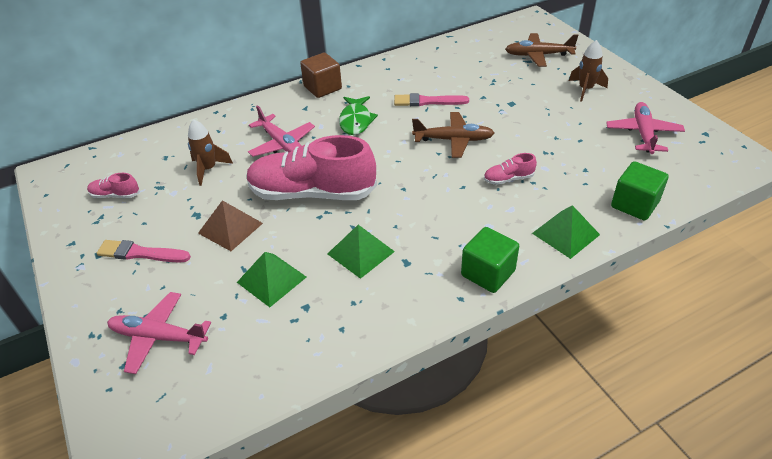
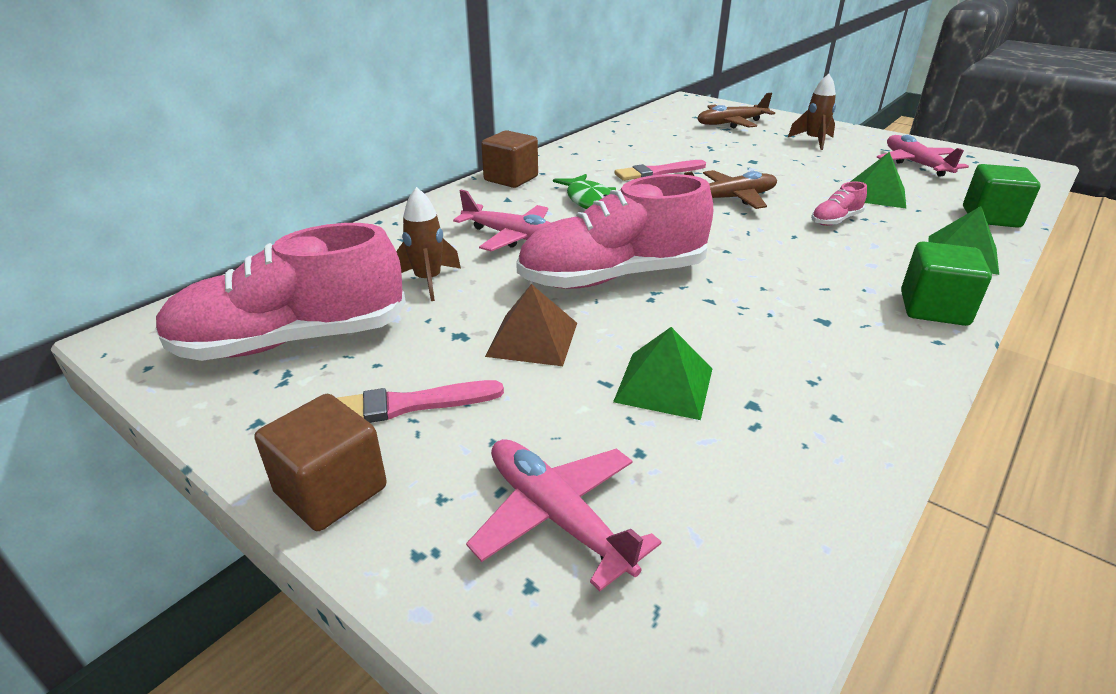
camera: 25 degrees left, 10 degrees down
(79, 291) = (331, 490): none -> brown cube
(115, 195) = (292, 340): pink shoe -> pink shoe, size x2.42
(159, 337) = (557, 517): pink plane -> pink plane turned 60 degrees clockwise
(360, 252) = (753, 324): green pyramid -> green pyramid (877, 194)

